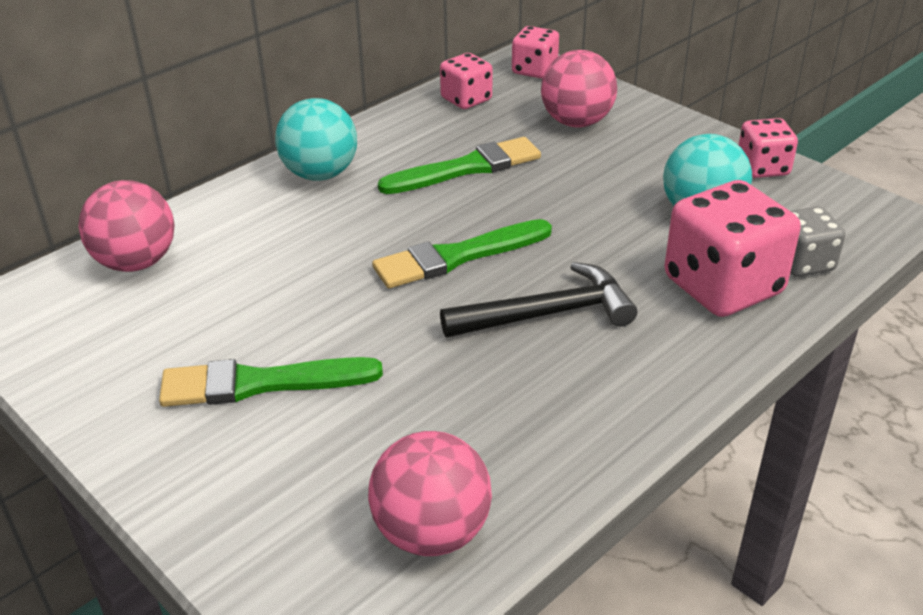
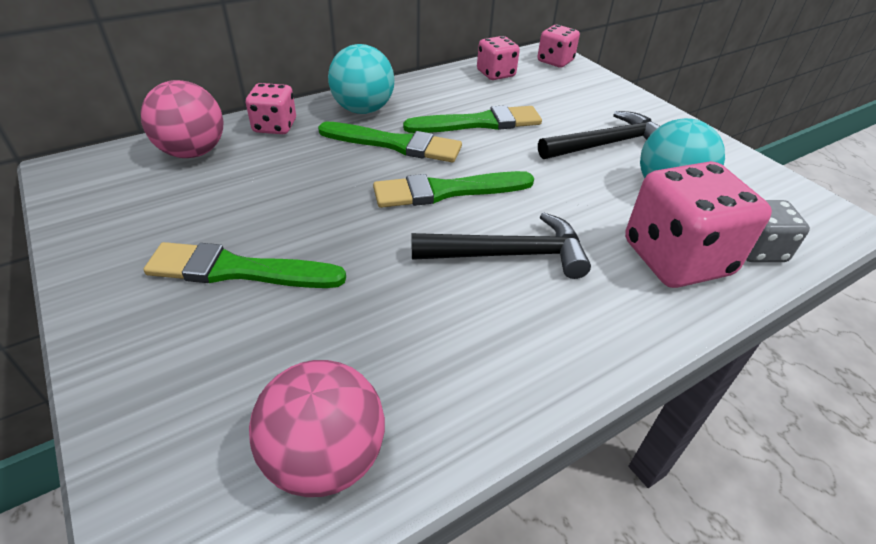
camera: 10 degrees right, 5 degrees up
(377, 211) = (395, 144): none -> green brush
(576, 122) = (578, 102): pink ball -> none
(622, 170) = (607, 144): none -> black hammer
(762, 168) = (730, 161): pink dice -> pink dice (275, 126)

